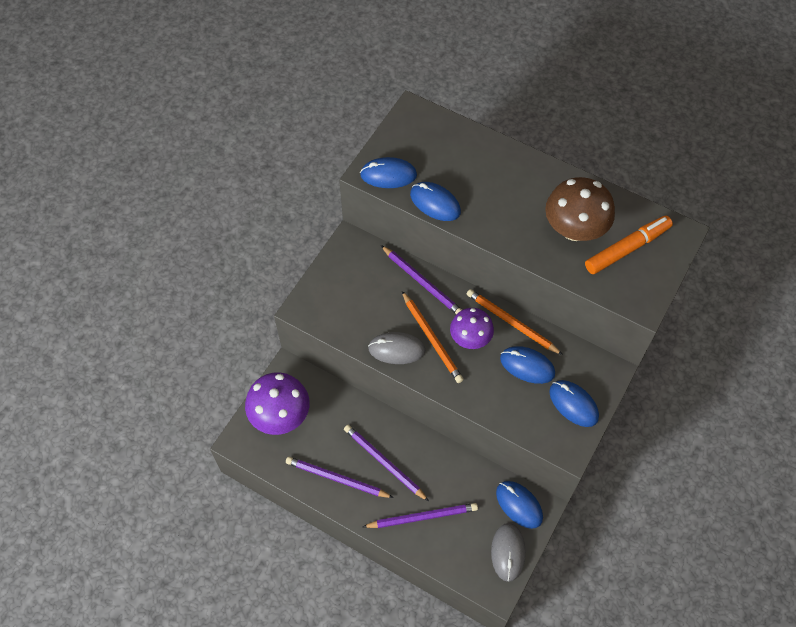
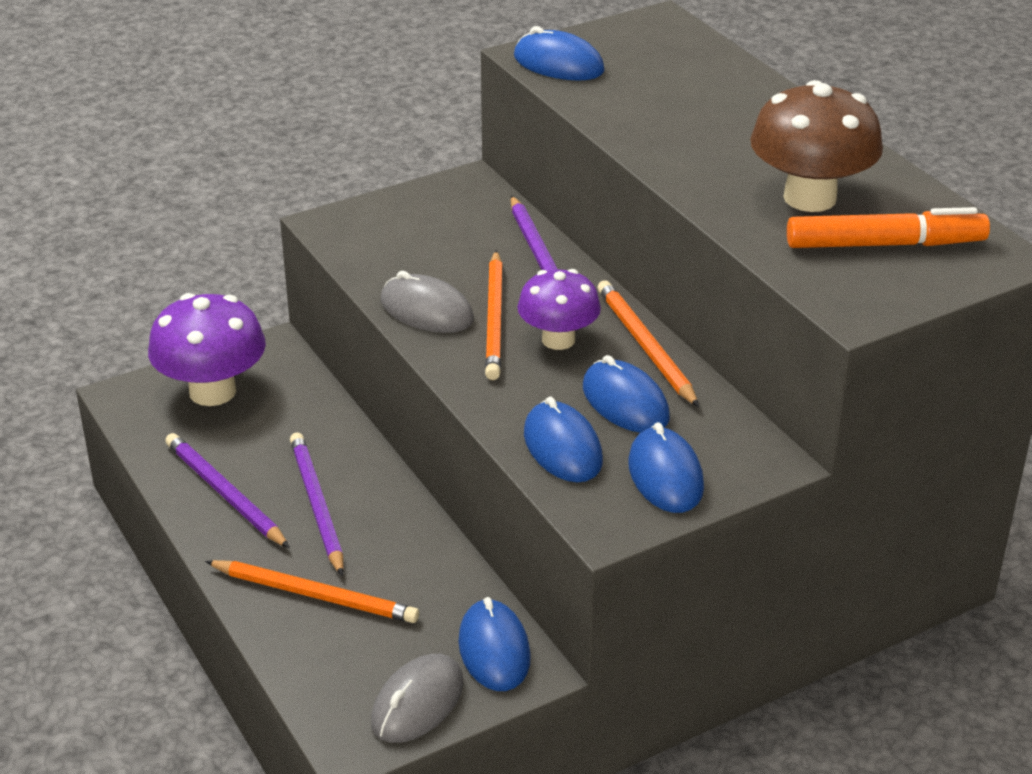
camera: 30 degrees right, 25 degrees down
(422, 516) = (315, 595): purple pencil -> orange pencil
(435, 203) = (602, 108): blue mouse -> blue mouse (562, 447)

